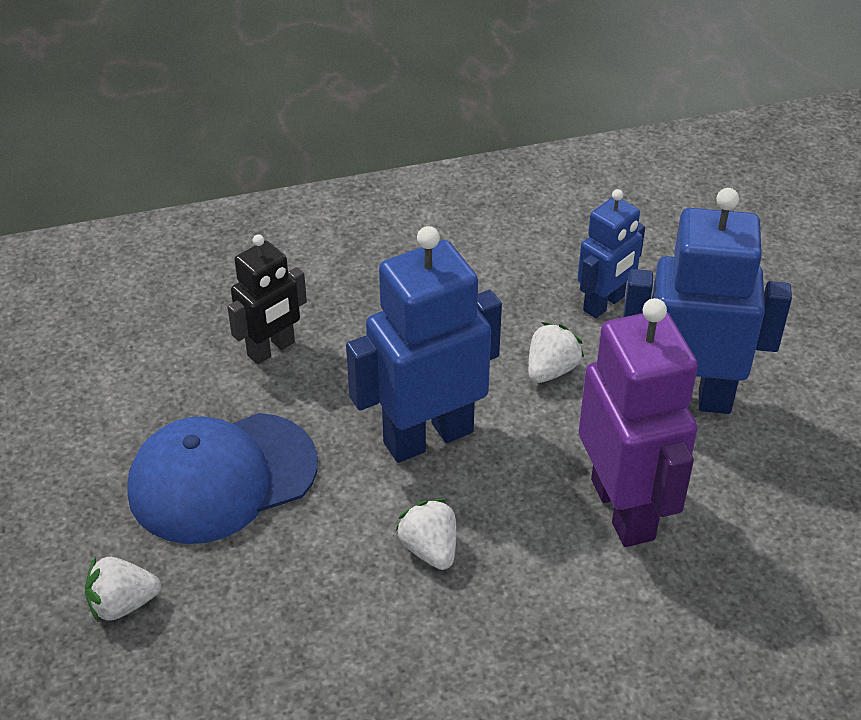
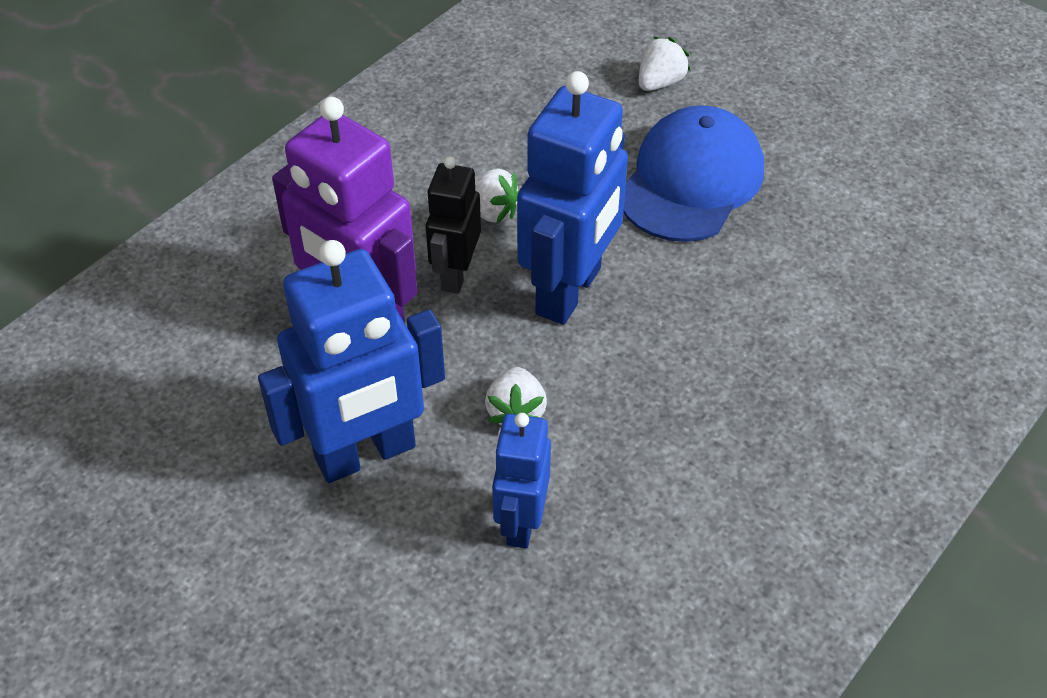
camera: 145 degrees right, 5 degrees up
(271, 349) = (776, 295): black robot -> black robot (455, 274)

